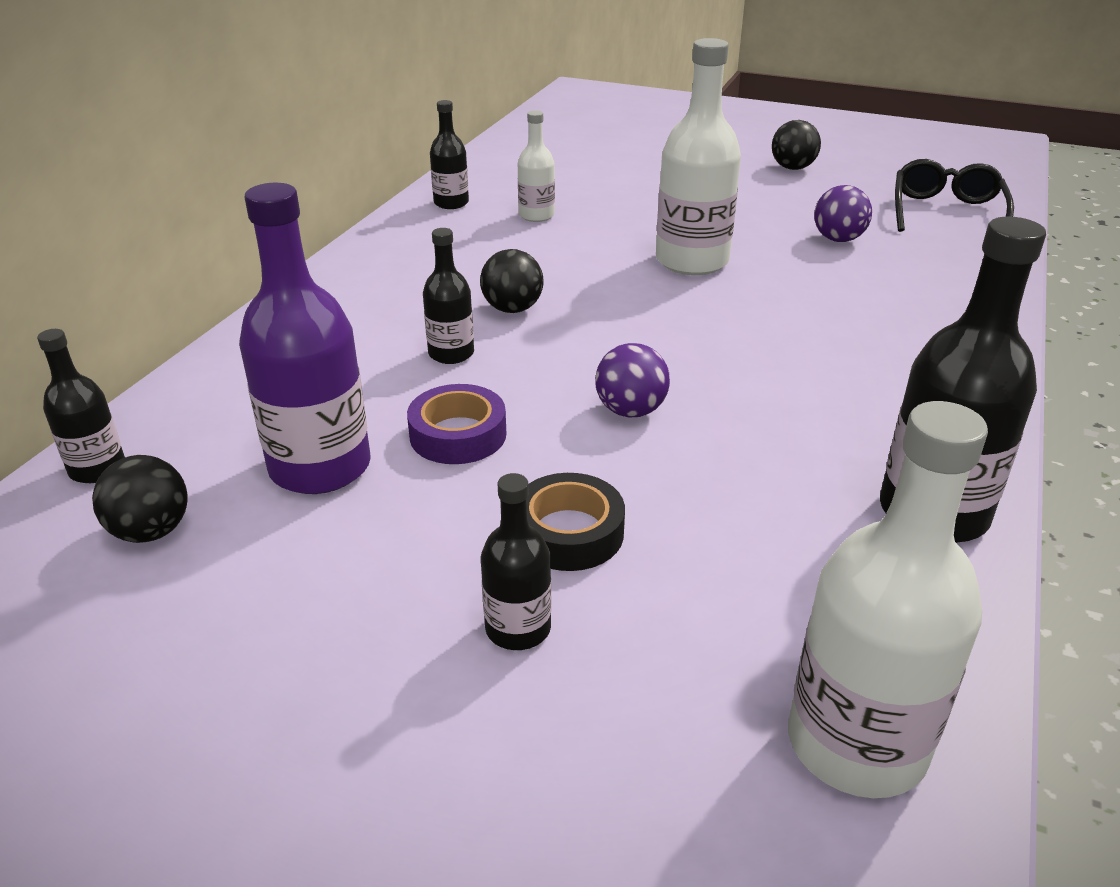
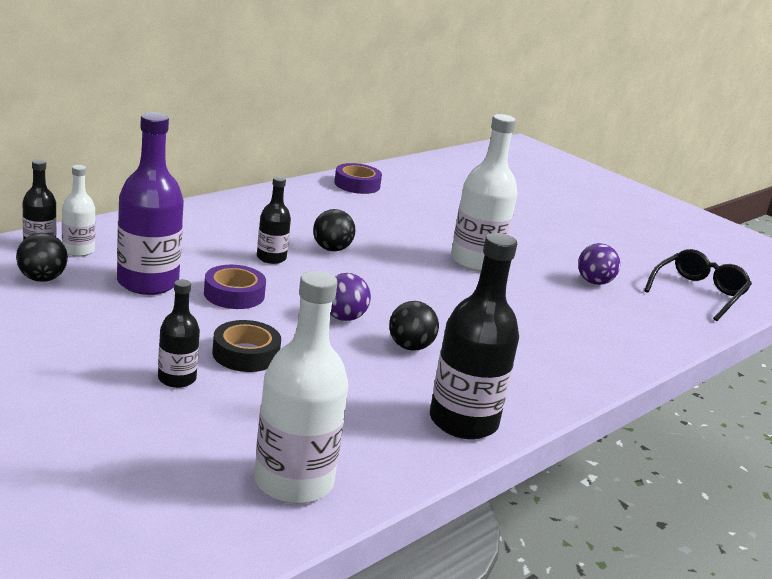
camera: 20 degrees right, 10 degrees down
(451, 203) = (357, 184): black bottle -> purple tape
(536, 215) = (404, 207): white bottle -> white bottle (78, 250)
(792, 168) = (618, 234): black ball -> black ball (410, 347)

